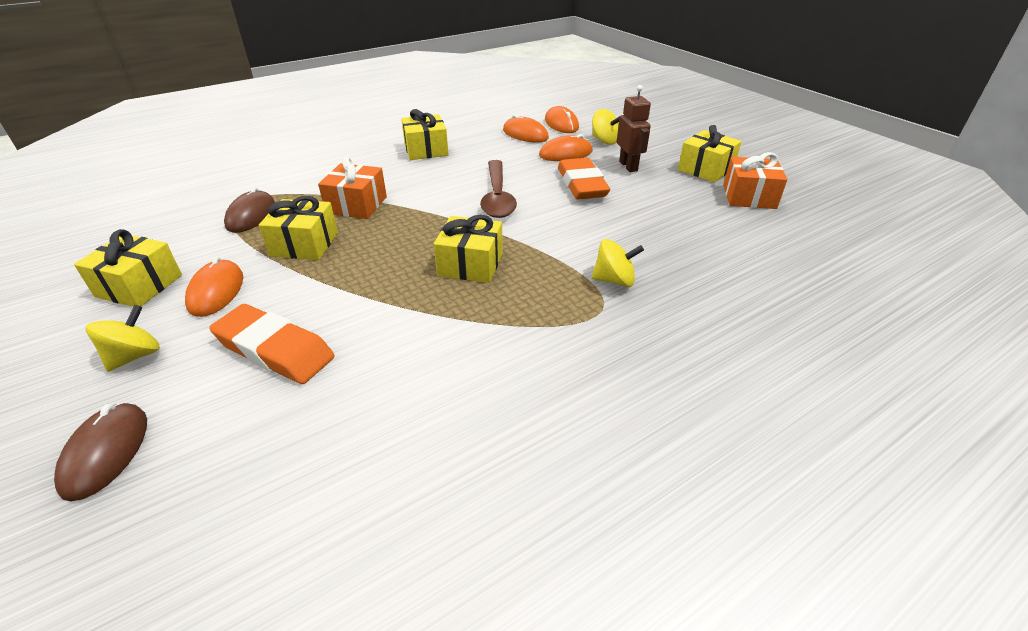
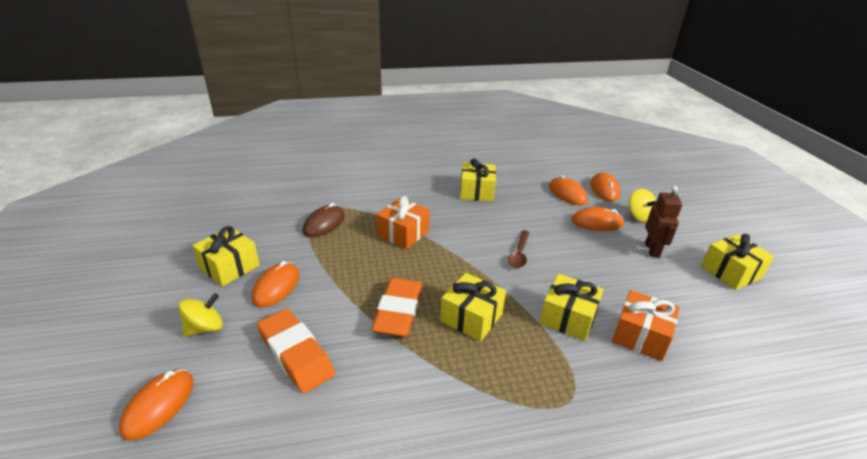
camera: 20 degrees right, 5 degrees down
(106, 452) = (158, 405): brown mouse -> orange mouse
(304, 244) = (351, 261): yellow gift -> yellow gift (568, 318)
(497, 197) = (519, 254): brown spoon -> brown spoon, size x0.60
(582, 184) = (600, 260): orange eraser -> orange eraser (398, 311)
(614, 280) = (592, 373): yellow spinning top -> none
(749, 197) = (766, 316): orange gift -> orange gift (640, 336)

